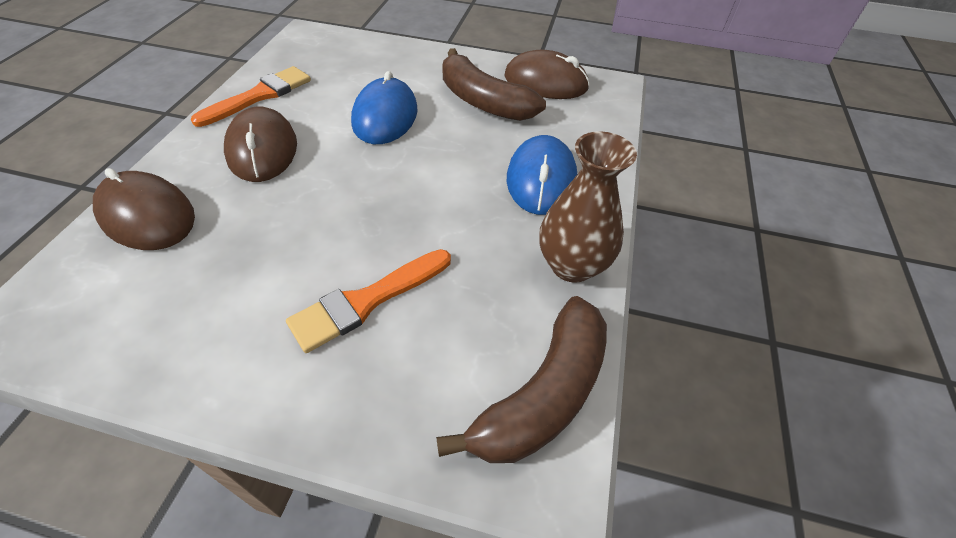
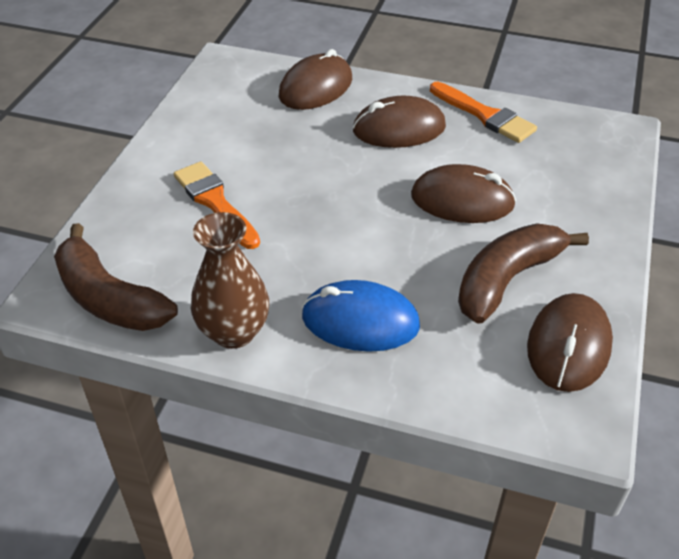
camera: 95 degrees right, 5 degrees down
(385, 116) = (462, 200): blue mouse -> brown mouse

